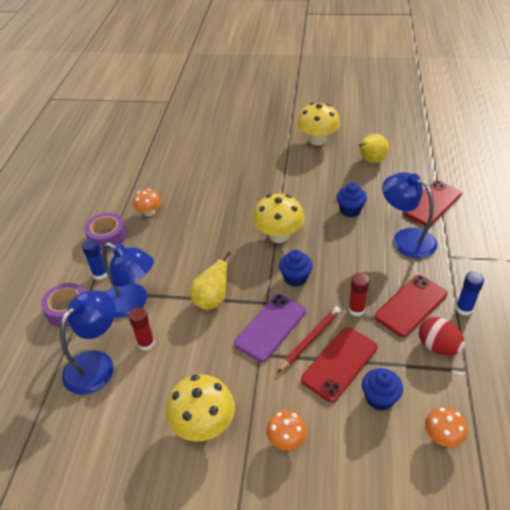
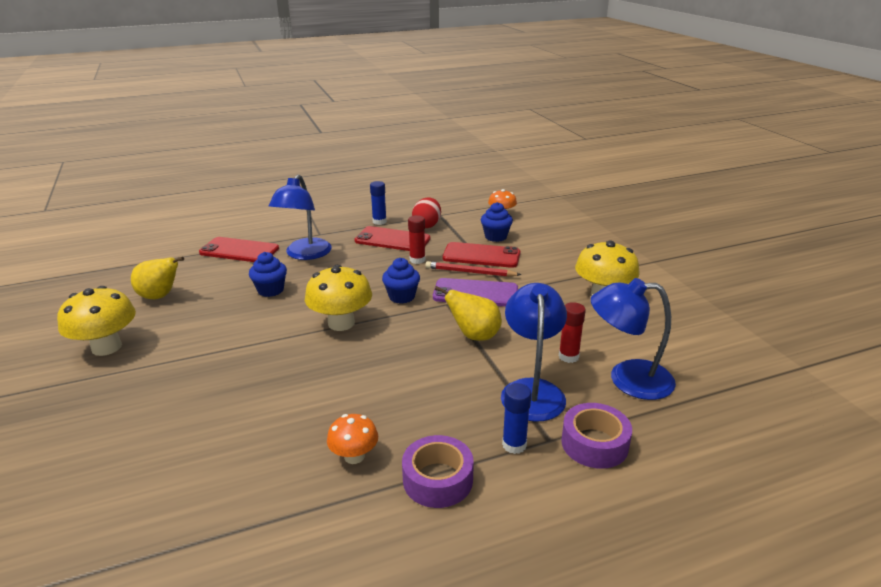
camera: 120 degrees left, 15 degrees down
(286, 440) = (569, 260): orange mushroom -> none

